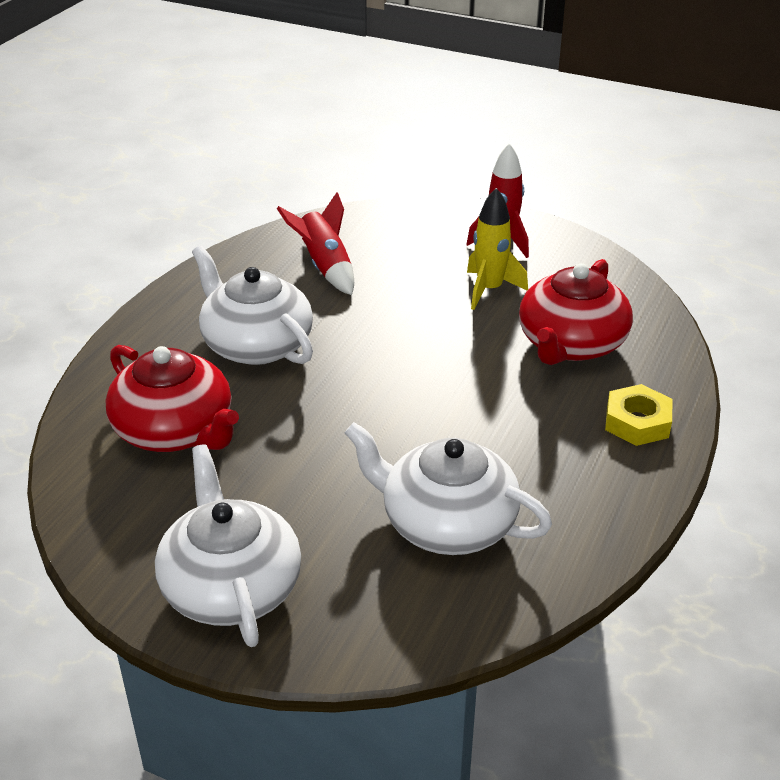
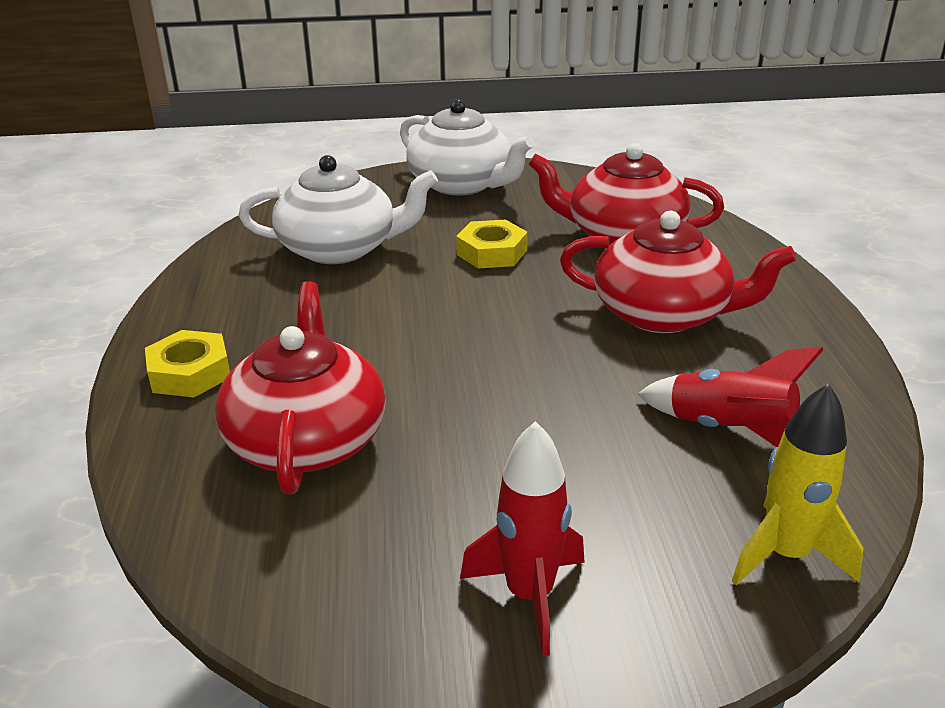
camera: 150 degrees right, 5 degrees down
(256, 344) = (663, 314): white teapot -> red teapot
(311, 457) = (492, 252): none -> yellow nut
(489, 290) = (473, 482): yellow rocket -> yellow rocket (785, 555)

